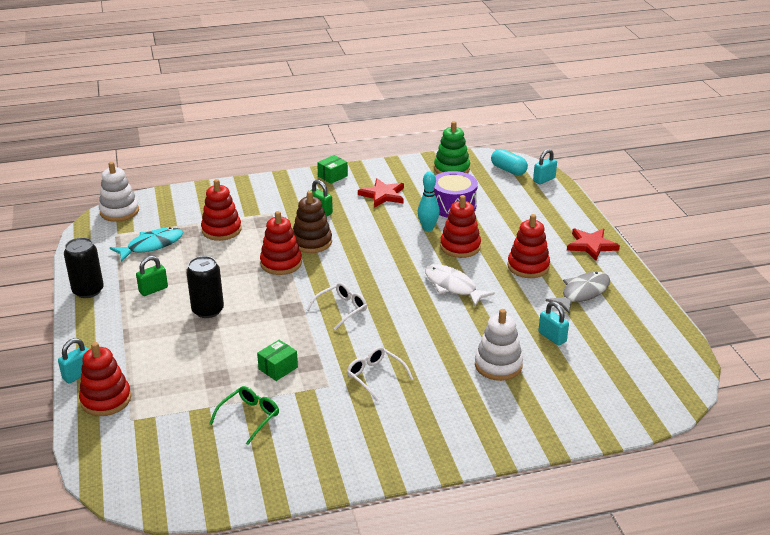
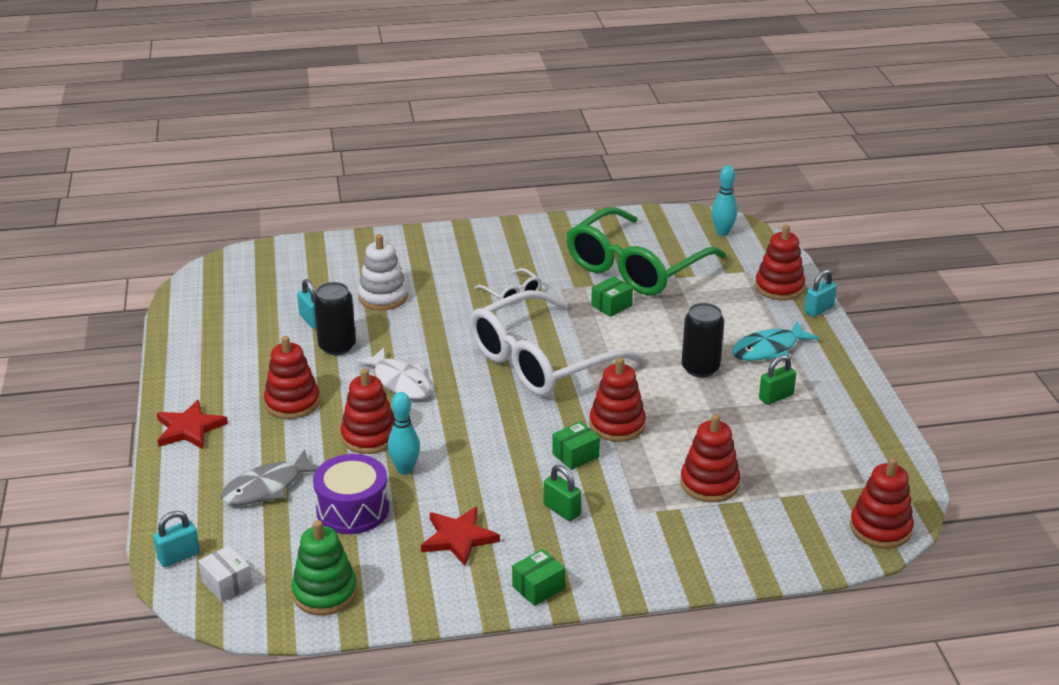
camera: 175 degrees left, 0 degrees up
(88, 291) = (858, 400): black can -> black can (337, 346)
(119, 211) = (880, 528): white stacking toy -> red stacking toy
(140, 477) = (722, 232): none -> turquoise bowling pin
(152, 245) = (803, 462): turquoise fish -> turquoise fish (768, 349)
(249, 417) = (635, 268): green glasses -> green glasses, size x2.45
(312, 242) = (575, 455): brown stacking toy -> green box
(342, 309) = (540, 361): white glasses -> white glasses, size x2.45
(508, 170) = (227, 584): turquoise capsule -> white box
(582, 293) = (246, 365): grey fish -> grey fish (267, 487)

